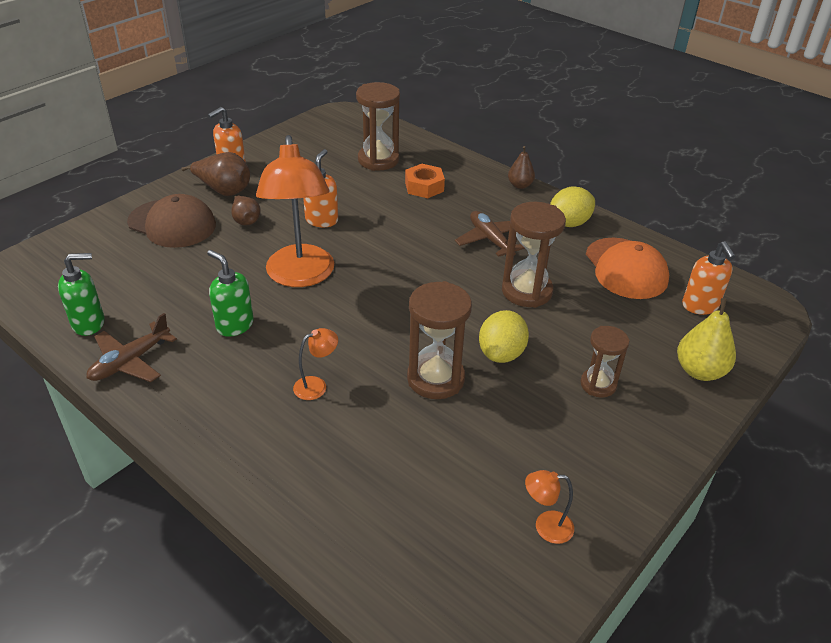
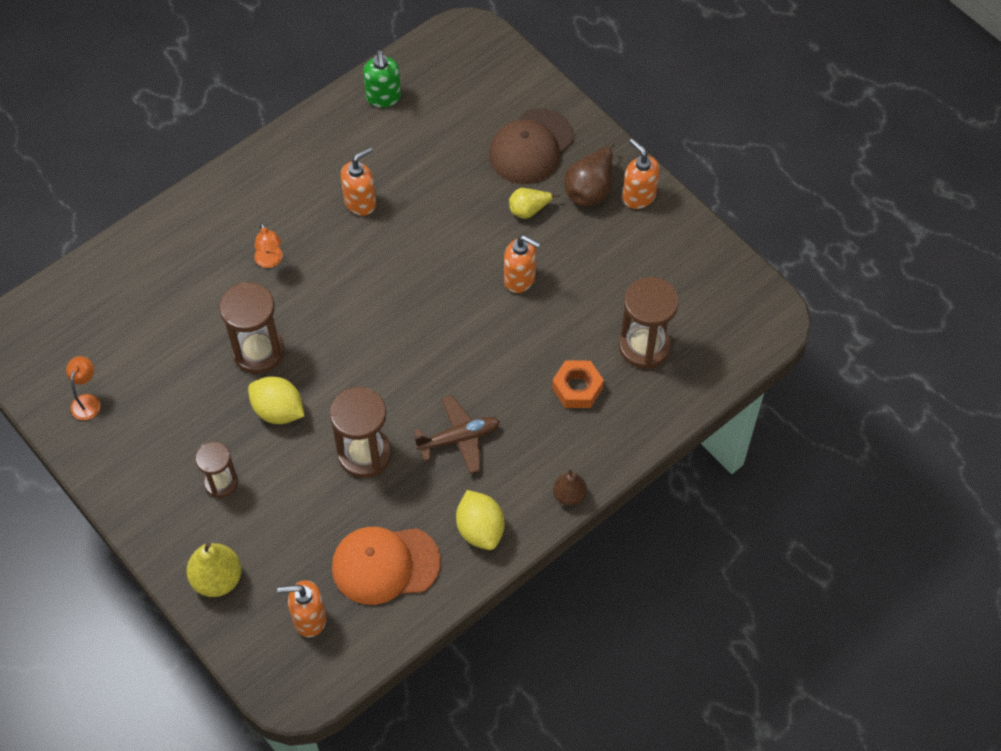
camera: 100 degrees right, 20 degrees up
(130, 361) = (328, 130): brown plane -> none
(234, 325) = (360, 202): green soap dispenser -> orange soap dispenser
(246, 220) = (529, 210): brown pear -> yellow pear
(300, 276) = (424, 255): orange lamp -> none

